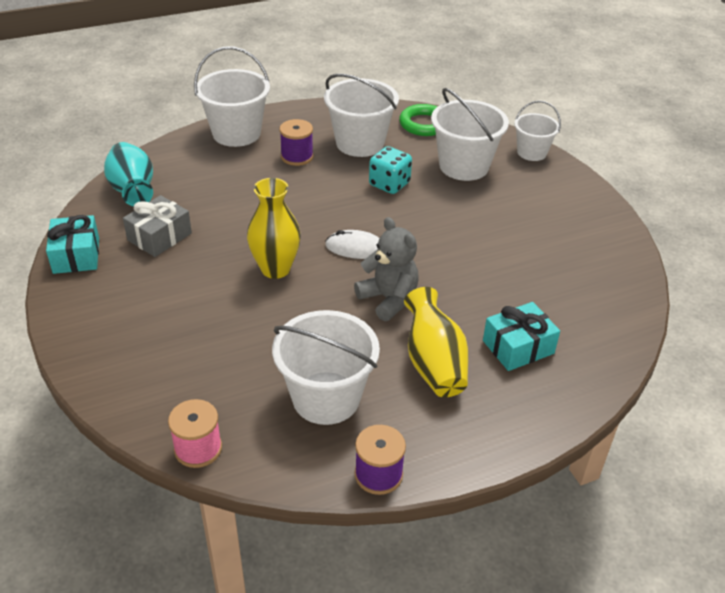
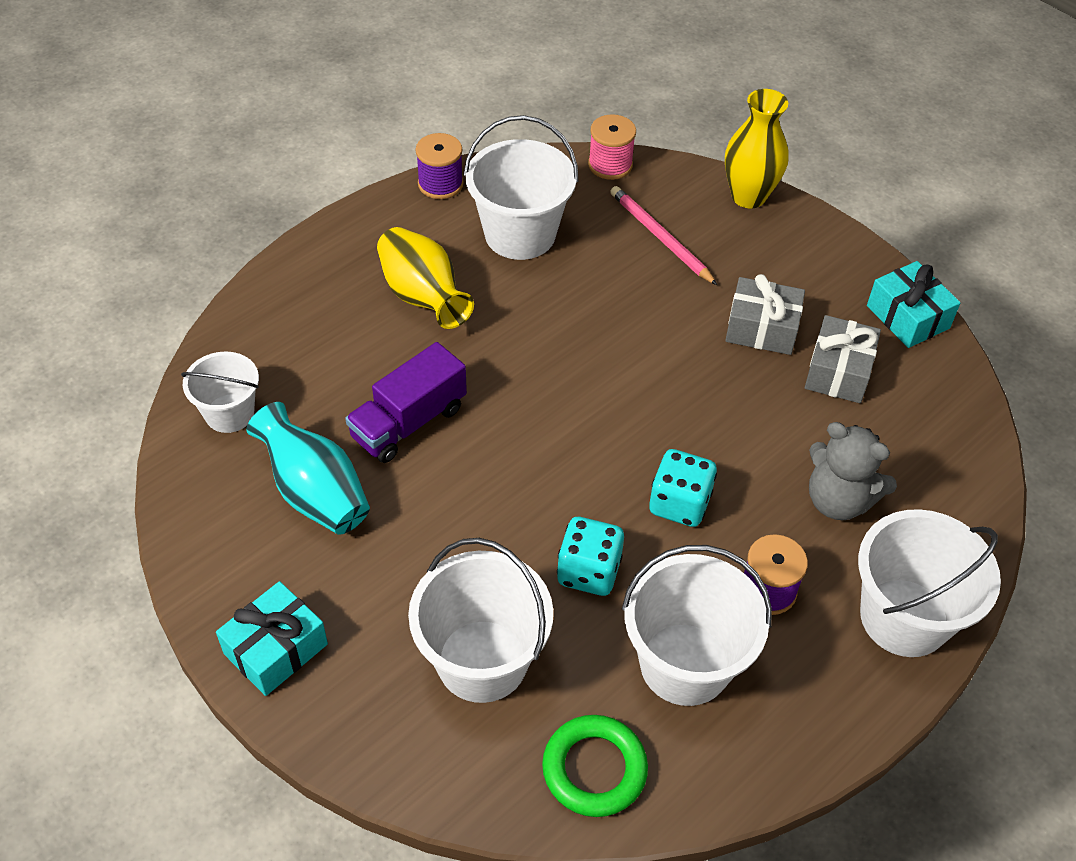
camera: 160 degrees right, 10 degrees up
(133, 191) = (943, 437): turquoise vase -> turquoise vase (315, 492)
(186, 274) = (761, 328): none -> grey gift
(206, 361) = (660, 237): none -> pink pencil
(275, 269) = (662, 366): yellow vase -> yellow vase (748, 196)
(318, 199) = (679, 504): none -> turquoise dice
(356, 248) = (580, 428): white mouse -> none
(388, 299) = (504, 362): grey teddy bear -> grey teddy bear (838, 500)
(472, 279) = (408, 422): none -> purple truck
(518, 347) = (332, 342): turquoise gift -> turquoise gift (275, 649)
(531, 152) = (366, 746): white bucket -> white bucket (229, 413)

